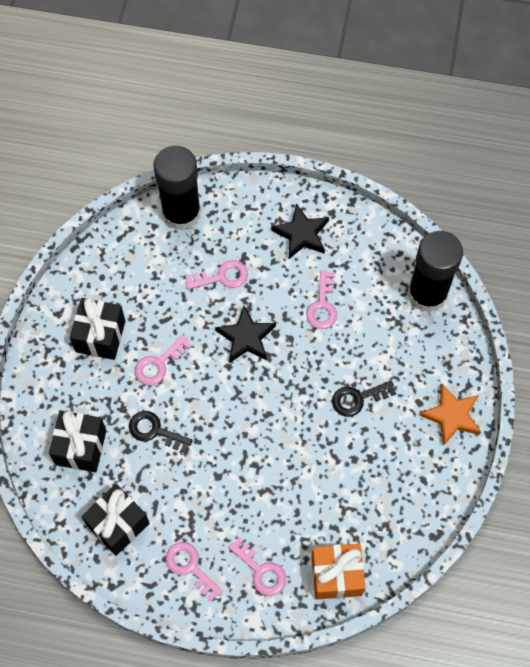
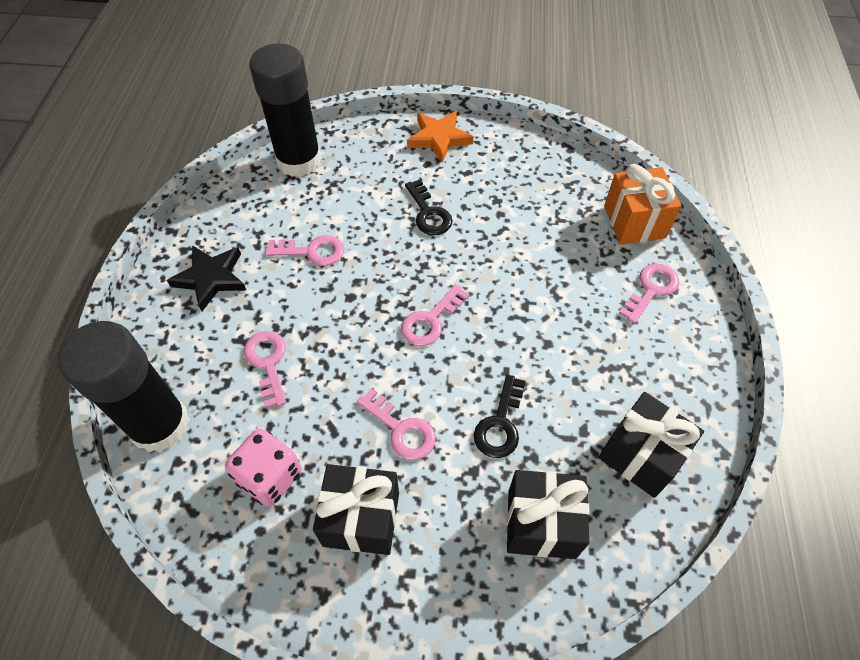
camera: 95 degrees left, 10 degrees down
(136, 281) = (270, 477): none -> pink dice
(190, 567) = (670, 363): pink key -> pink key (430, 320)
(246, 337) = (357, 327): black star -> none

